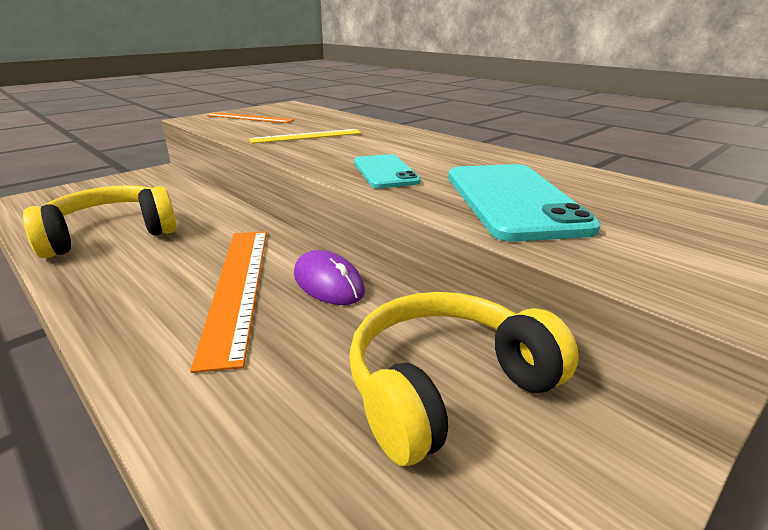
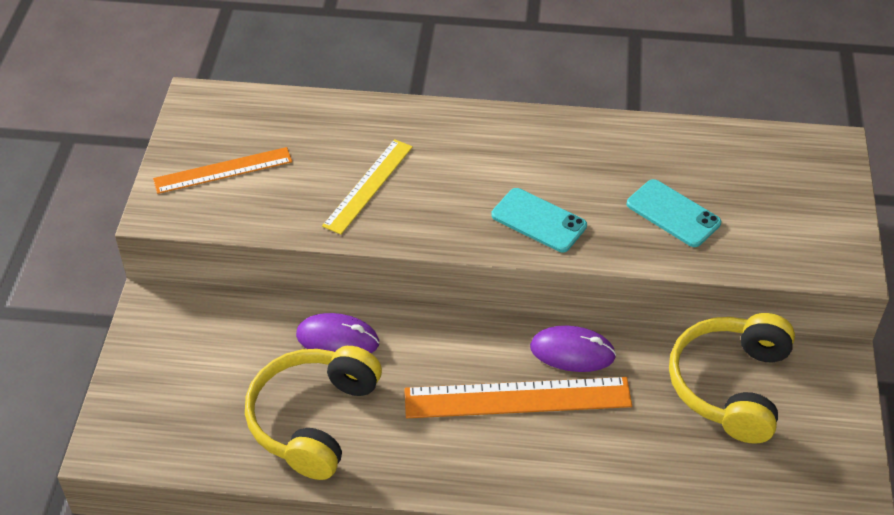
camera: 40 degrees left, 20 degrees up
(200, 212) = (337, 339): none -> purple mouse
(237, 287) = (517, 398): orange ruler -> orange ruler turned 45 degrees counterclockwise
(513, 201) = (673, 213): turquoise phone -> turquoise phone, size x0.59

